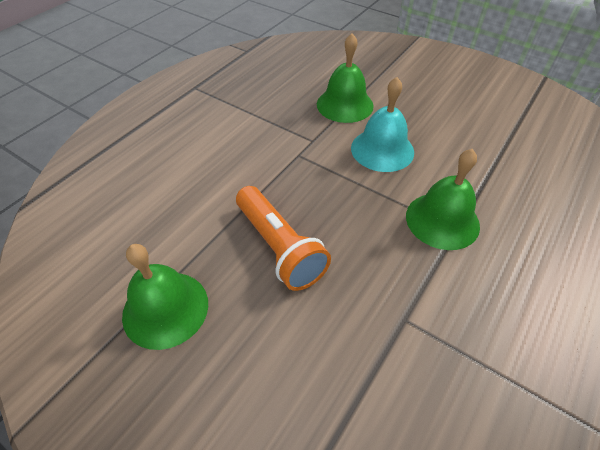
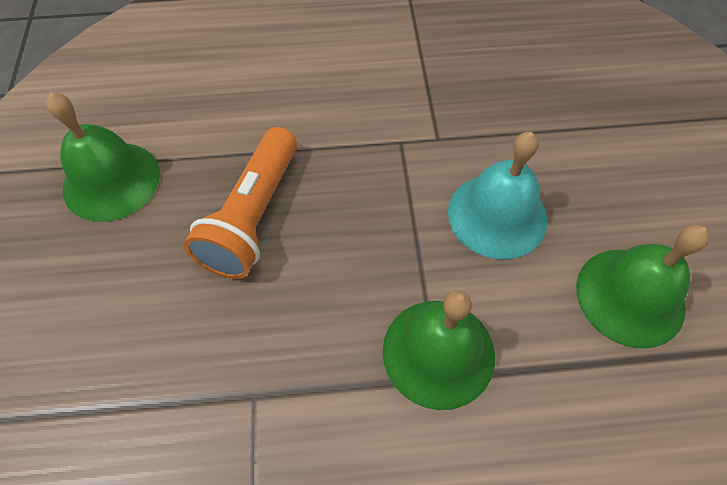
camera: 50 degrees right, 10 degrees up
(345, 104) = (536, 126): green bell -> green bell (630, 296)

